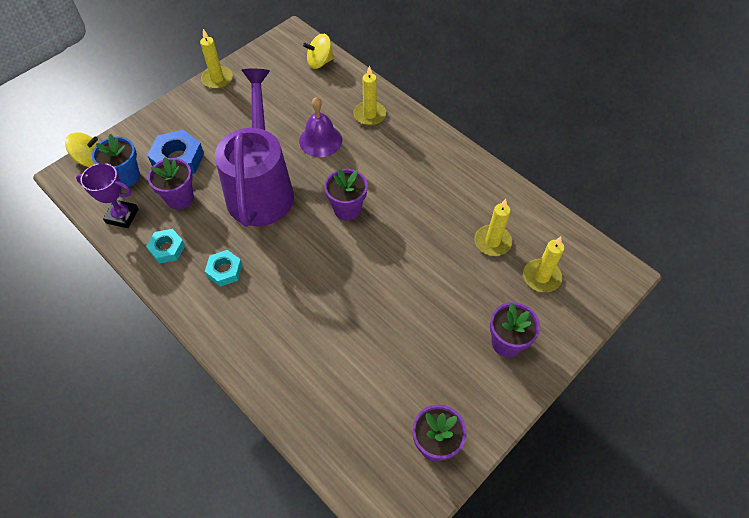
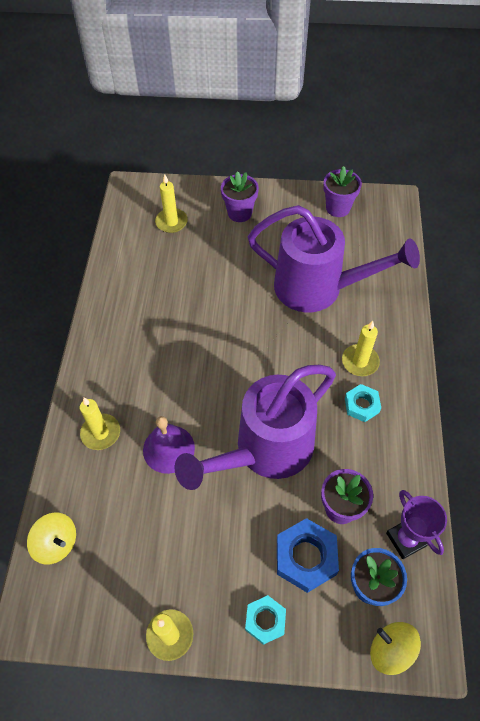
camera: 130 degrees left, 0 degrees up
(167, 248) = (391, 466): turquoise nut -> turquoise nut (265, 620)
(347, 209) = (224, 369): purple flower pot -> none
(354, 334) = (318, 288): none -> purple watering can
(492, 242) = (166, 262): yellow candle -> yellow candle (360, 362)

